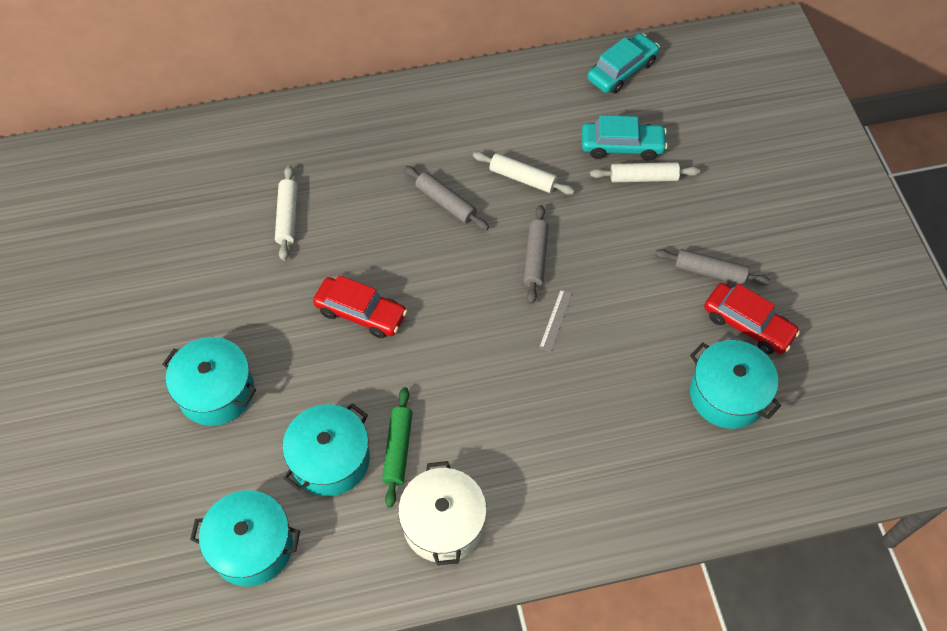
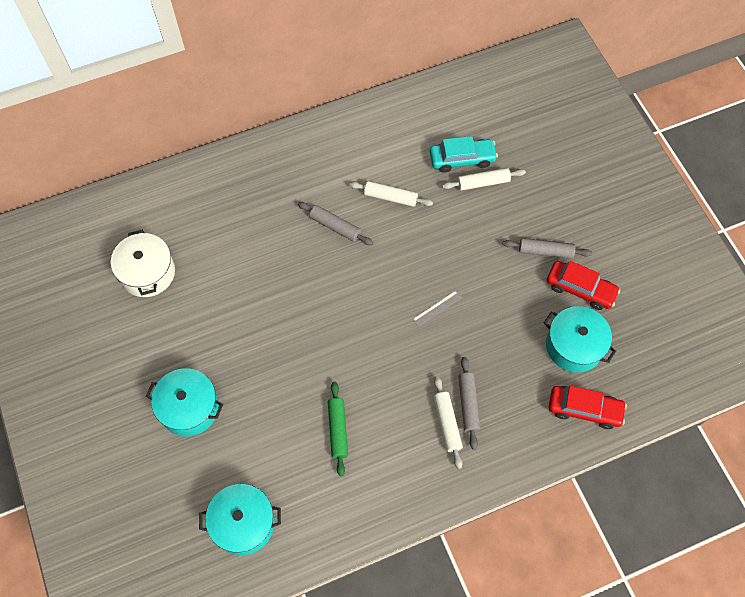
camera: 10 degrees left, 5 degrees up
(287, 217) = (213, 257): white rolling pin -> white rolling pin (447, 423)
(330, 459) = (288, 446): turquoise pot -> none
(361, 313) = (287, 327): red car -> red car (584, 409)
(443, 523) = (383, 481): white pot -> white pot (147, 273)
(535, 258) = (412, 261): grey rolling pin -> grey rolling pin (468, 404)
(556, 320) = (437, 308): grey ruler -> grey ruler turned 45 degrees clockwise
(622, 71) = (451, 95): turquoise car -> none

